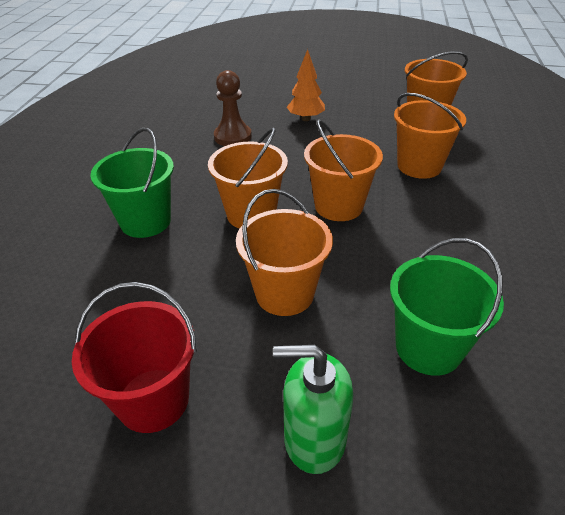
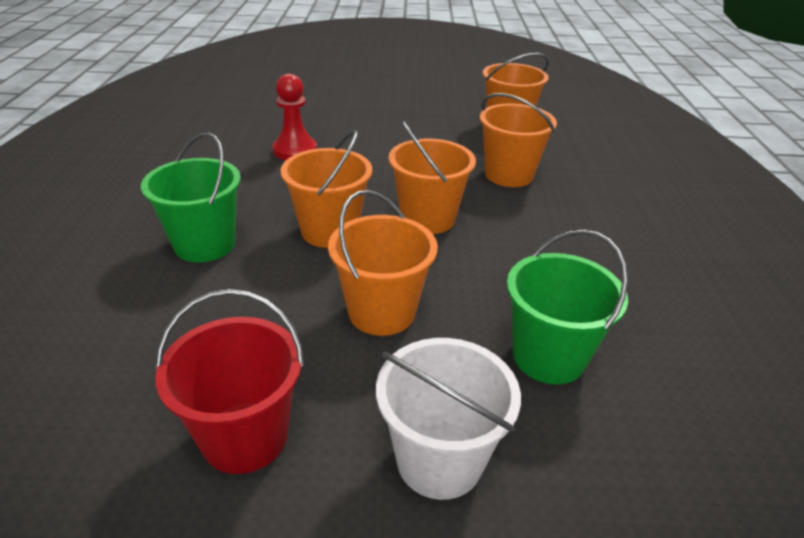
camera: 10 degrees left, 5 degrees down
(232, 137) = (295, 150): brown pawn -> red pawn
(305, 119) = (376, 130): orange tree -> none
(314, 438) = (439, 460): green soap dispenser -> white bucket

